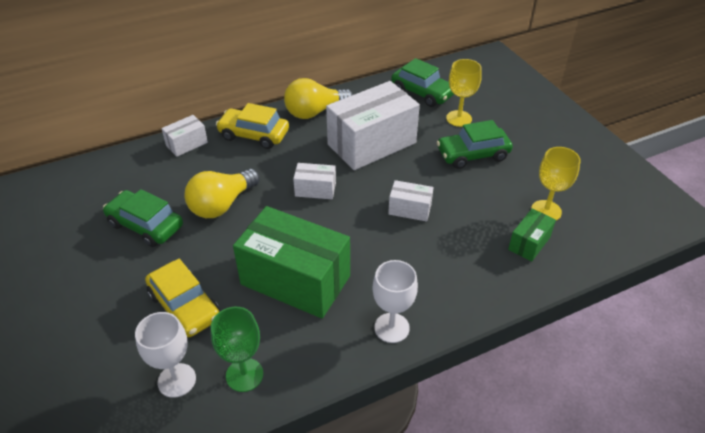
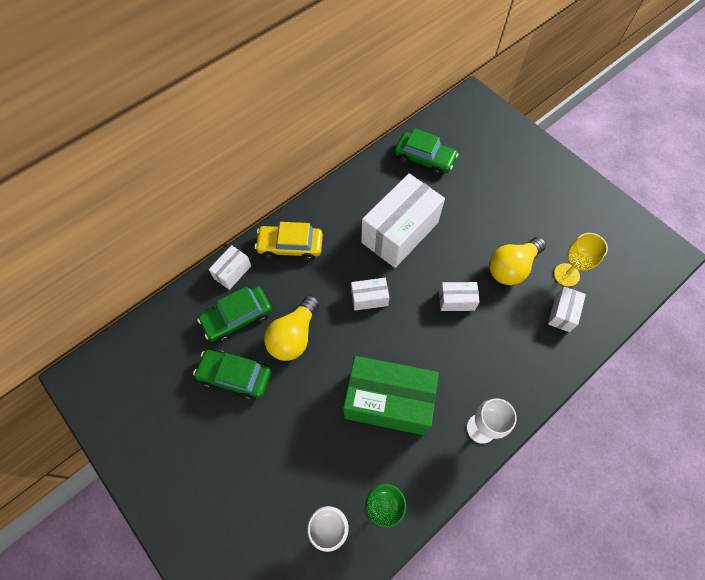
camera: 15 degrees left, 20 degrees up
(185, 306) = (306, 453): yellow car -> none
(315, 112) = (336, 205): yellow light bulb -> yellow light bulb (512, 267)
(459, 118) = (466, 184): yellow goblet -> none
(472, 154) = (490, 225): green car -> green car (237, 317)
(529, 243) = (562, 313): green box -> white box

